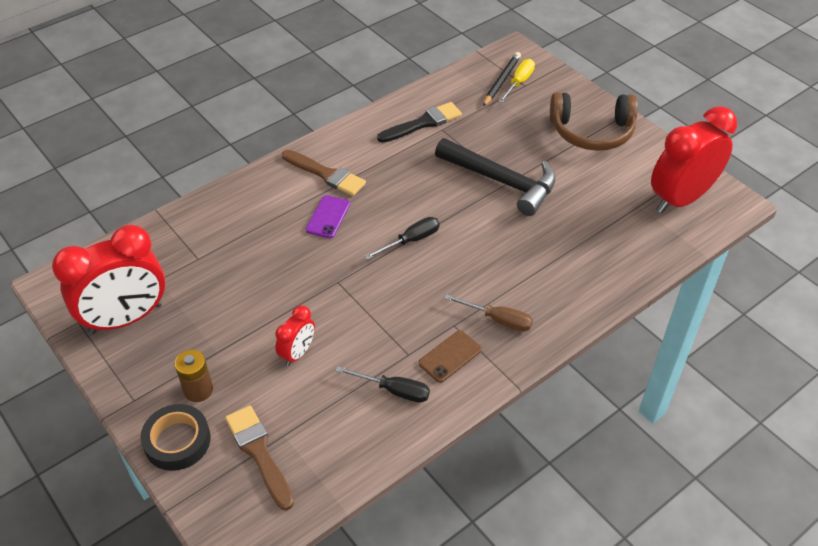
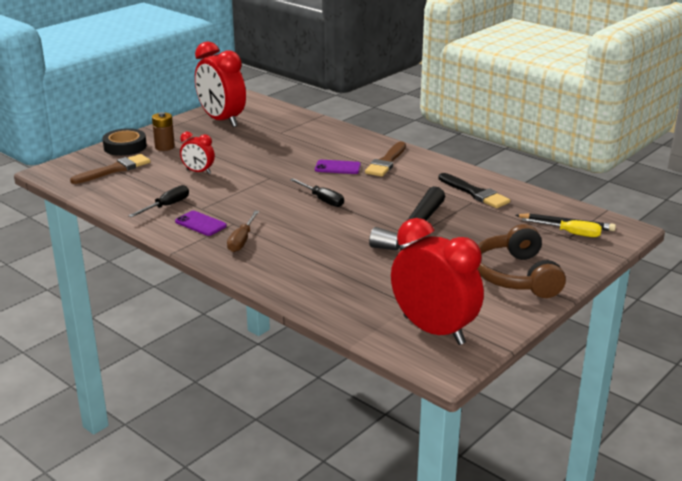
camera: 80 degrees right, 20 degrees down
(394, 390) = (166, 206): black screwdriver -> black screwdriver turned 150 degrees counterclockwise
(450, 356) = (200, 224): brown phone -> purple phone

